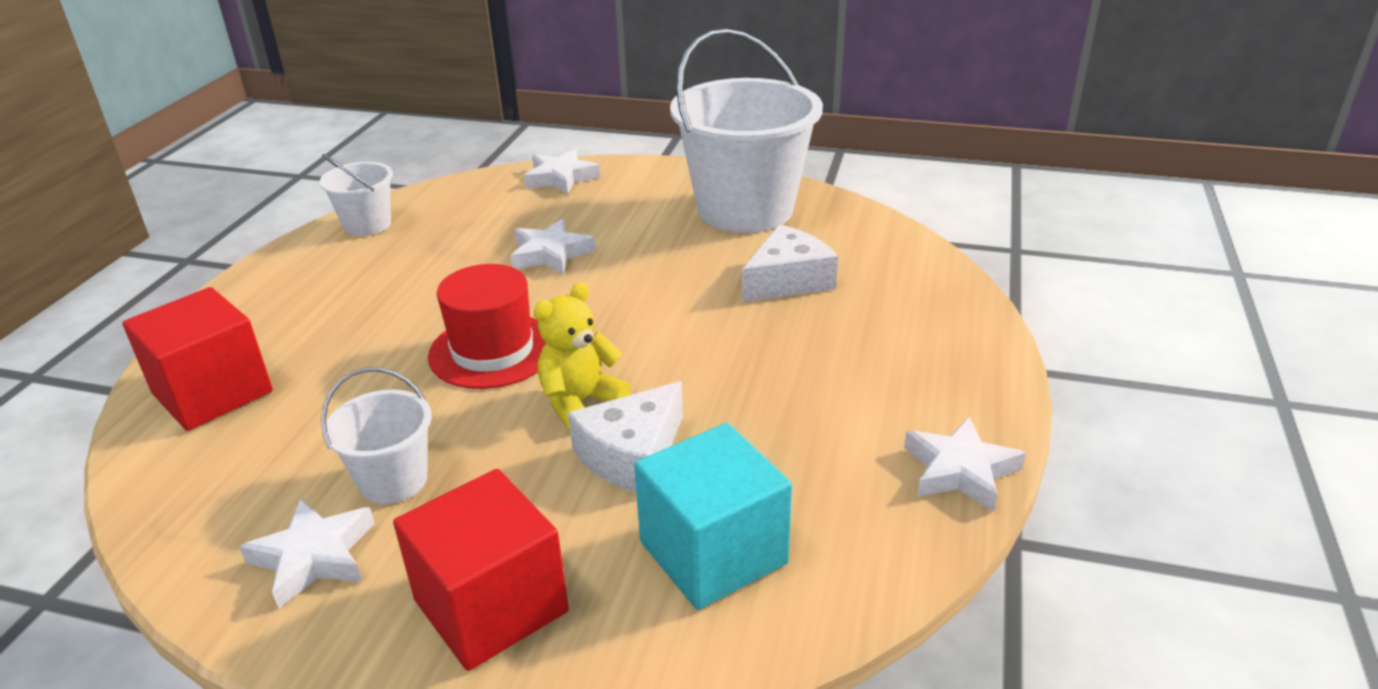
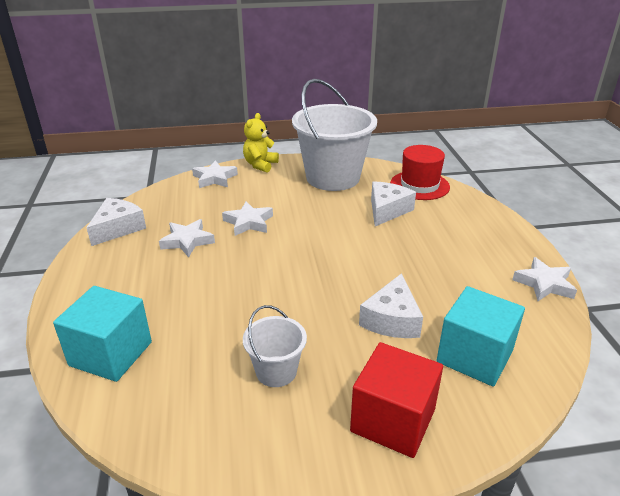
camera: 25 degrees left, 0 degrees up
(212, 393) = (111, 354): red cube -> turquoise cube
(314, 557) = (270, 428): white star -> white star (187, 241)
(367, 225) = (118, 228): white bucket -> white cheese
(492, 350) = (265, 284): red hat -> red hat (419, 185)
(580, 402) = (340, 299): yellow teddy bear -> yellow teddy bear (260, 165)

